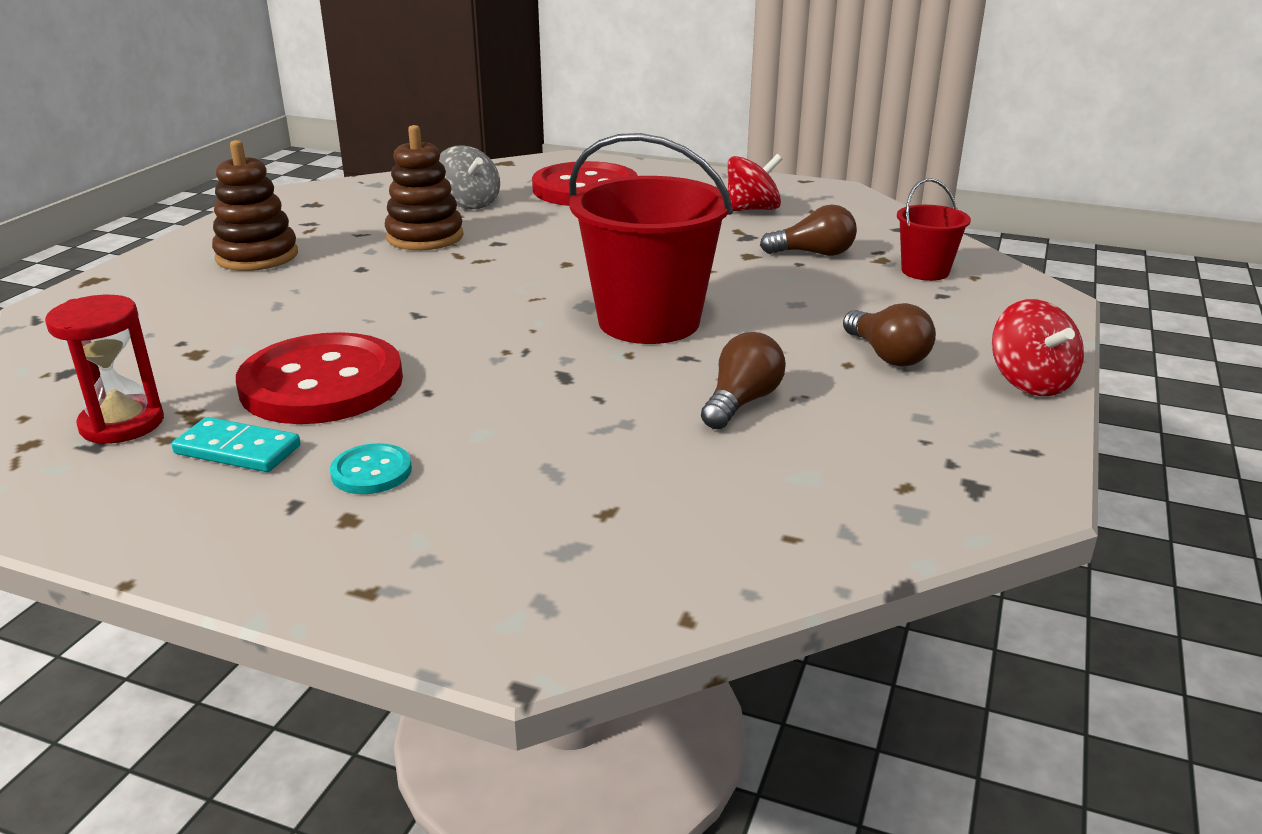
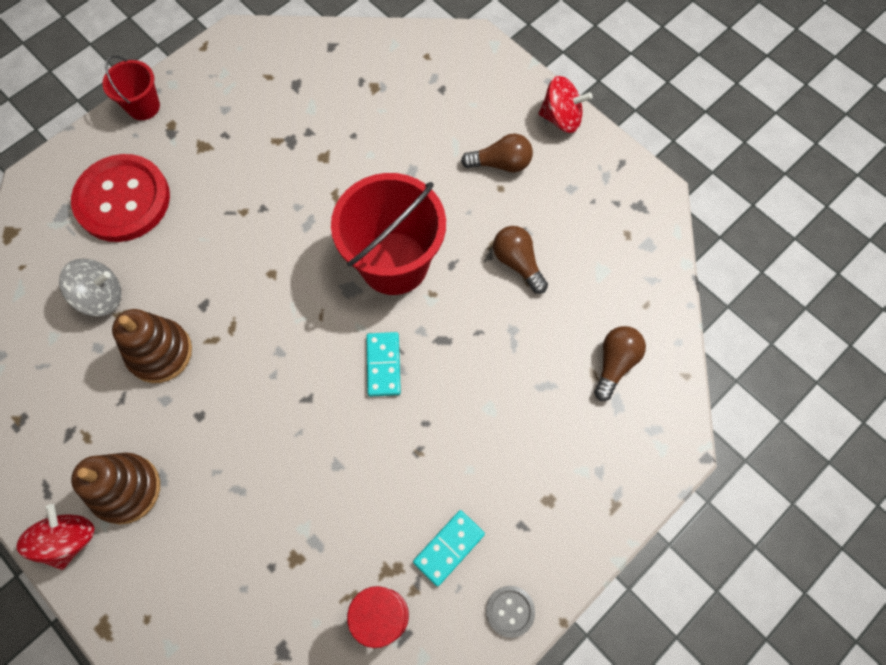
camera: 65 degrees left, 40 degrees up
(140, 525) = (510, 611): none -> grey button
(322, 384) = (385, 483): red button -> none
(371, 472) = (506, 478): turquoise button -> none
(495, 346) = (383, 365): none -> turquoise domino
(752, 209) = (242, 111): red spinning top -> red spinning top (69, 539)
(813, 253) = (343, 119): brown light bulb -> brown light bulb (615, 363)
(925, 271) = (405, 76): red bucket -> red bucket (143, 106)

